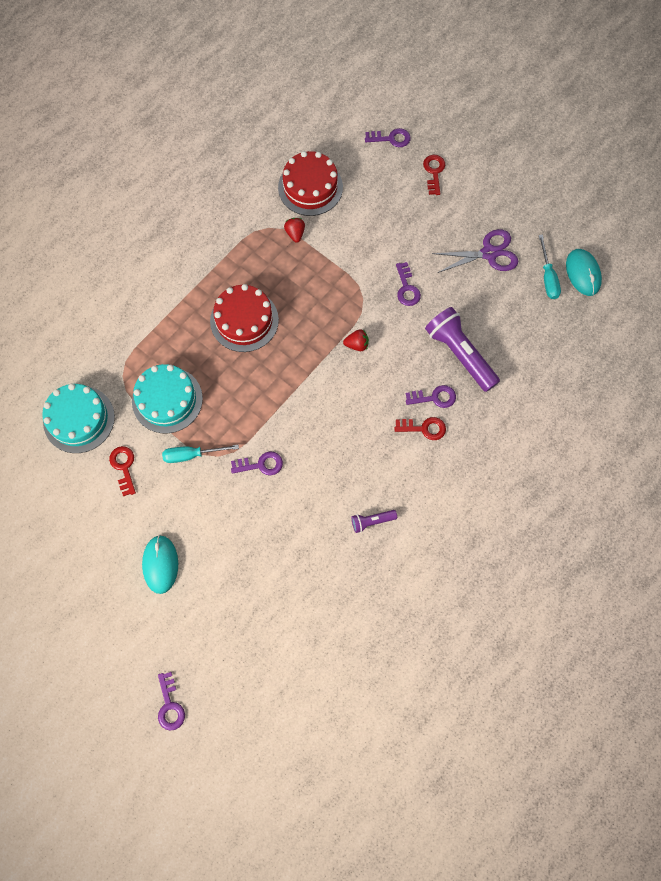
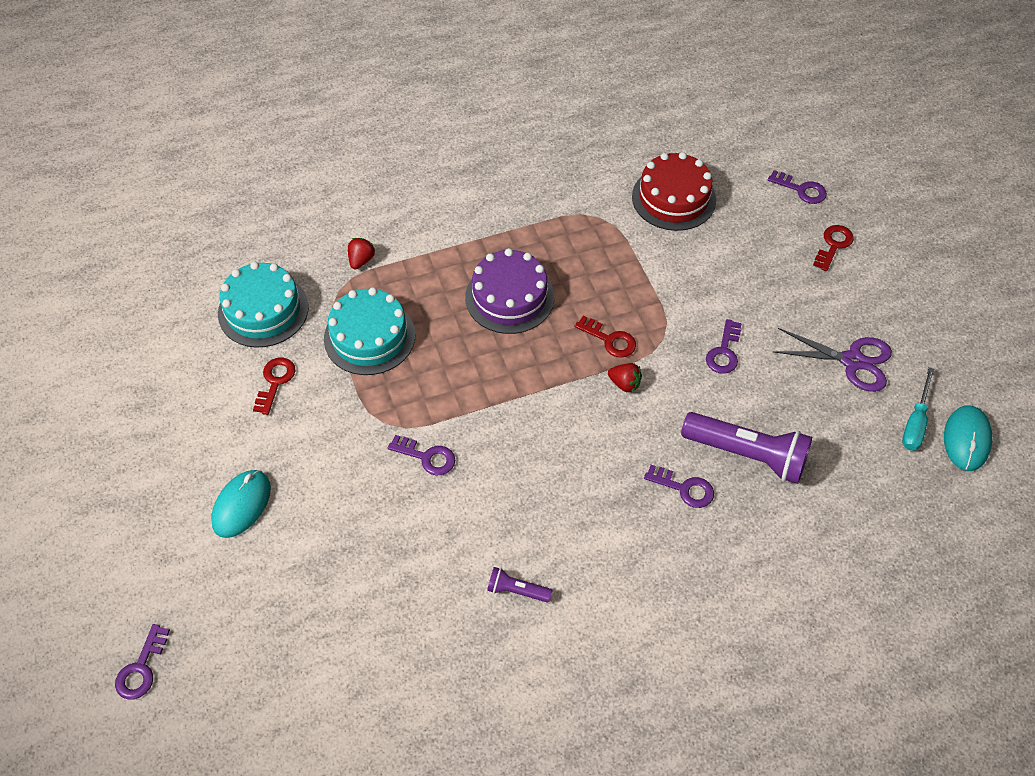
camera: 30 degrees right, 15 degrees down
(192, 455) = (357, 407): turquoise screwdriver -> none
(244, 320) = (509, 297): red cake -> purple cake
(295, 233) = (626, 236): red strawberry -> red strawberry (361, 260)
(424, 428) = (650, 517): red key -> red key (610, 340)
(460, 354) = (747, 455): purple flashlight -> purple flashlight turned 120 degrees clockwise

